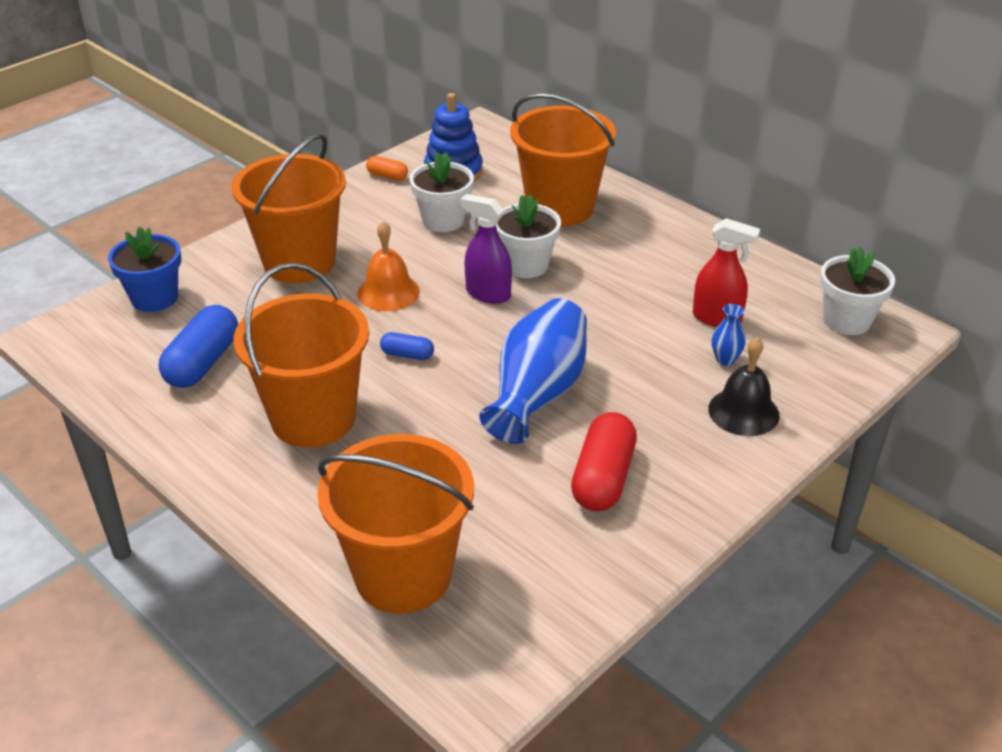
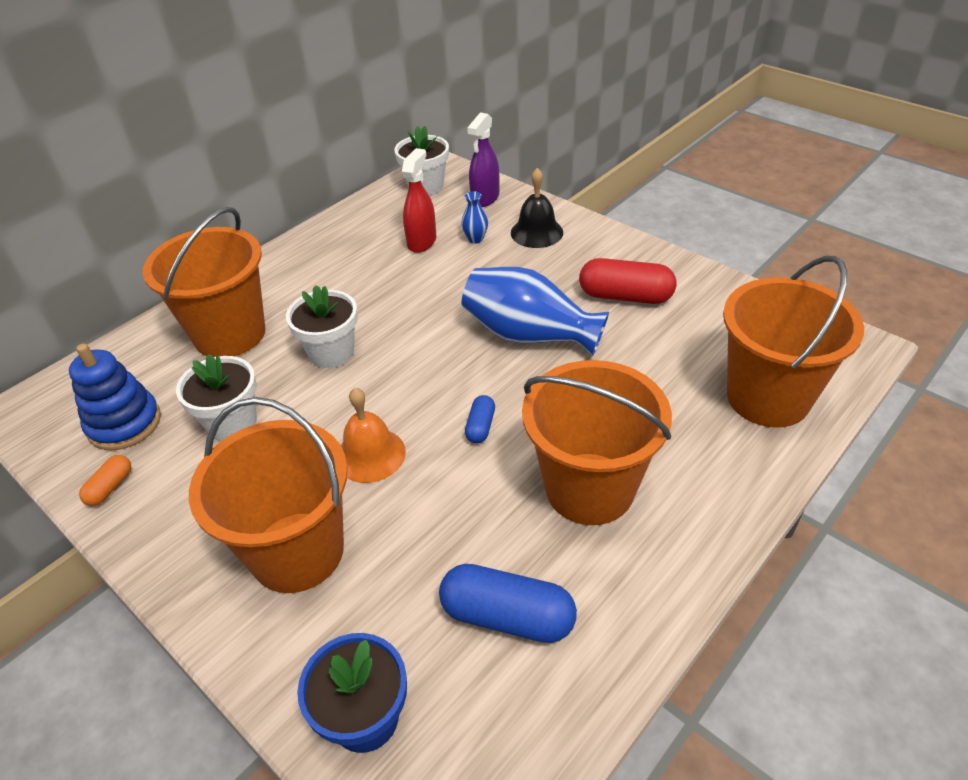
camera: 90 degrees left, 5 degrees up
(488, 294) = (379, 376): purple spray bottle -> purple spray bottle (485, 198)

